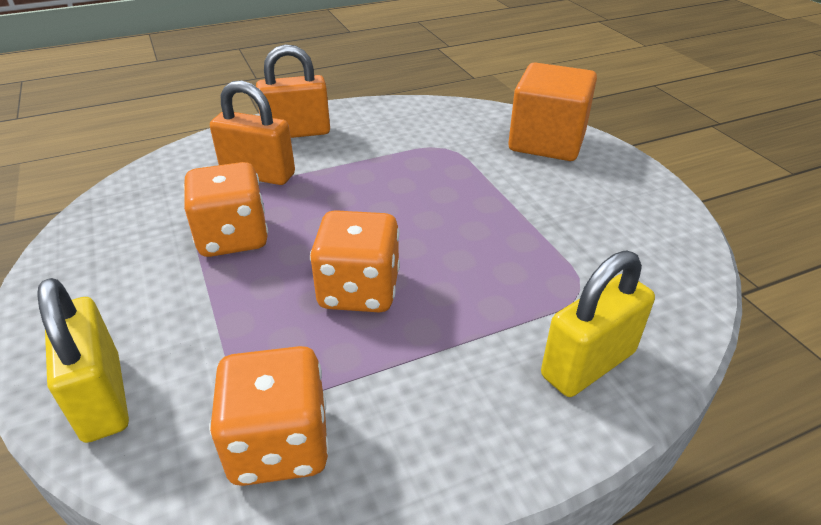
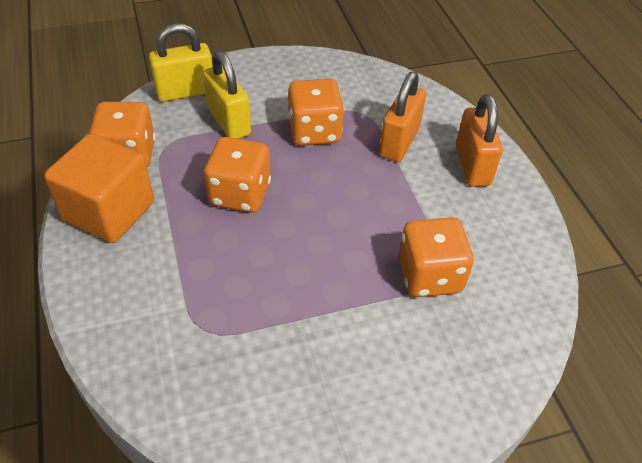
camera: 95 degrees right, 10 degrees up
(448, 154) = (429, 275): none -> orange dice
(547, 142) = (455, 374): orange cube -> orange cube (109, 211)
(588, 364) = (128, 310): yellow padlock -> yellow padlock (229, 122)

